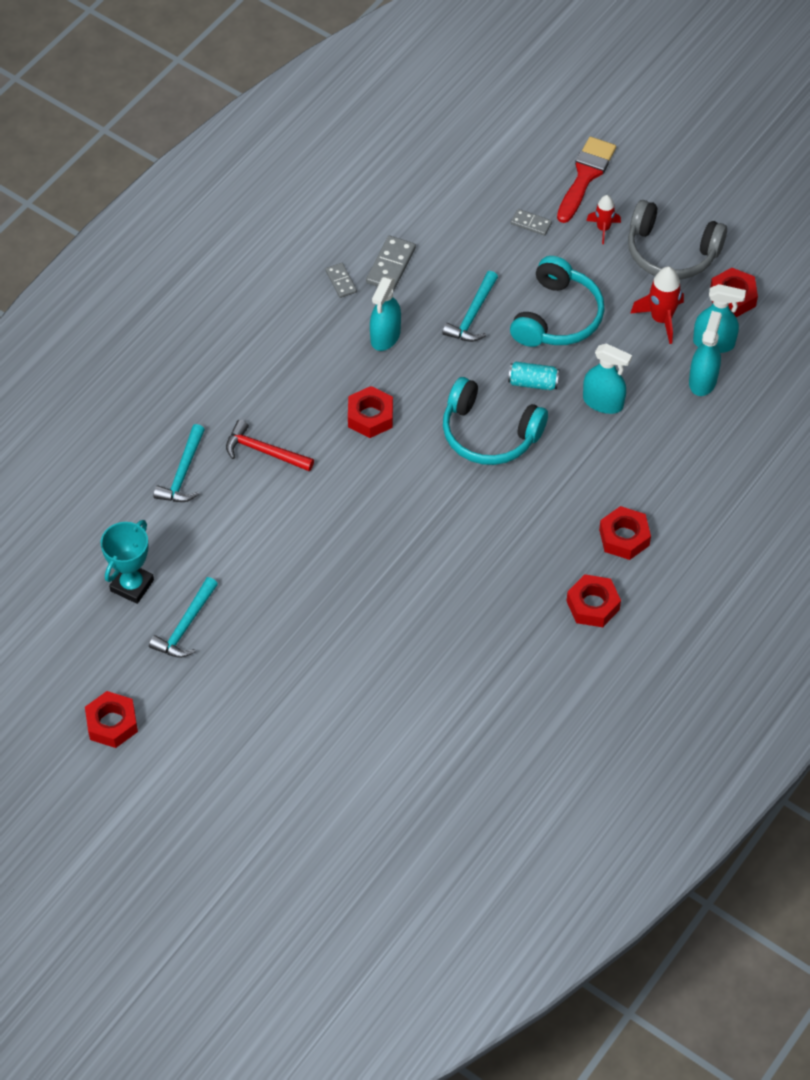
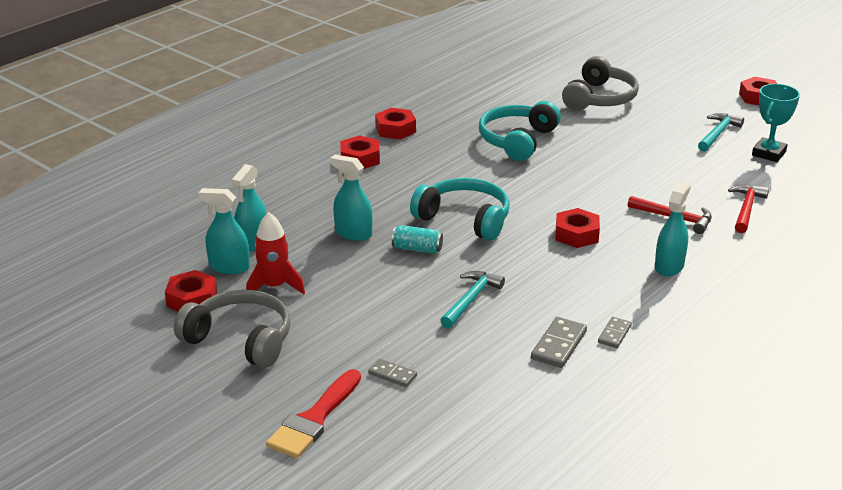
camera: 175 degrees left, 25 degrees down
(183, 473) = (746, 209): turquoise hammer -> red hammer
(329, 704) = (600, 98): none -> grey headphones
(341, 281) = (614, 334): grey domino -> grey domino turned 45 degrees clockwise
(385, 336) = (563, 288): turquoise spray bottle -> turquoise spray bottle (669, 266)
(557, 317) = (381, 294): turquoise headphones -> turquoise headphones (517, 140)
(603, 228) = (309, 365): red rocket -> none

